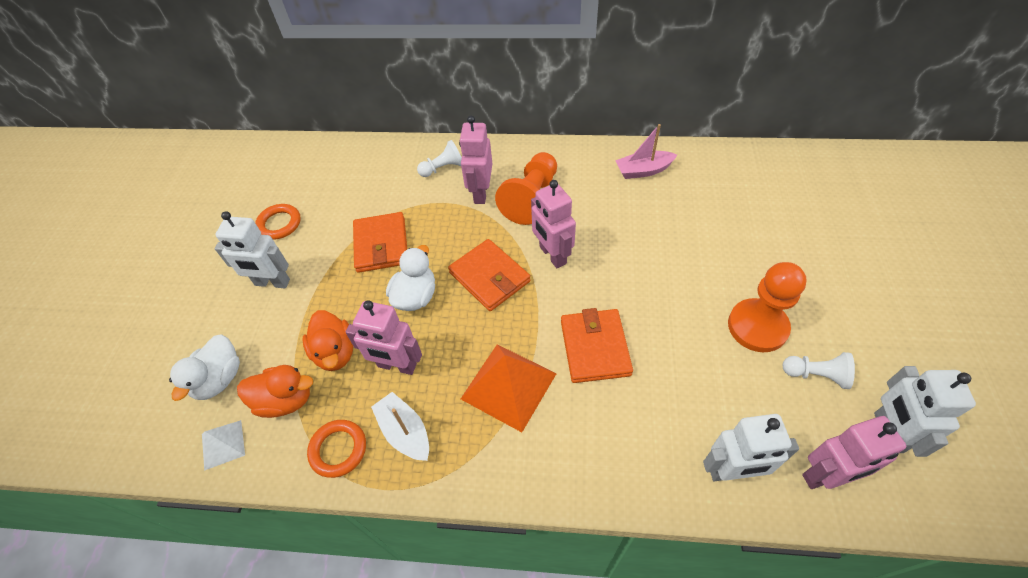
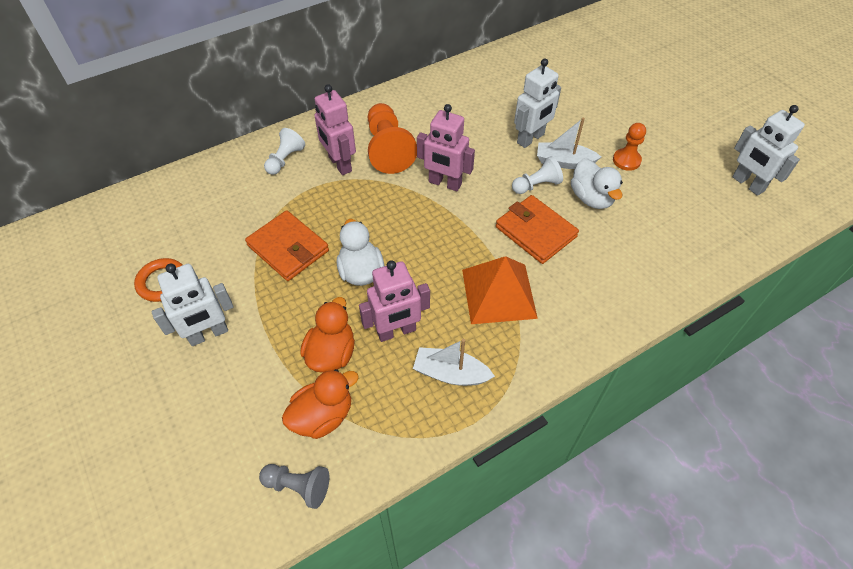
camera: 40 degrees left, 0 degrees up
(219, 379) = (238, 441): white duck -> white duck (591, 198)
(223, 444) = (298, 486): white pyramid -> grey pawn
(335, 352) = (331, 353): orange duck -> orange duck turned 105 degrees counterclockwise
(338, 449) = (408, 421): orange ring -> none
(489, 277) = (410, 225): orange wallet -> none
(643, 170) = (457, 89): pink boat -> none
(686, 293) = (564, 162): none -> white boat
(731, 471) = (687, 259): white robot -> white robot (531, 139)
(757, 327) = (626, 160): orange pawn -> orange pawn, size x0.58
(816, 375) = (684, 172): white pawn -> white pawn (536, 185)
(825, 476) = (737, 229): pink robot -> none

